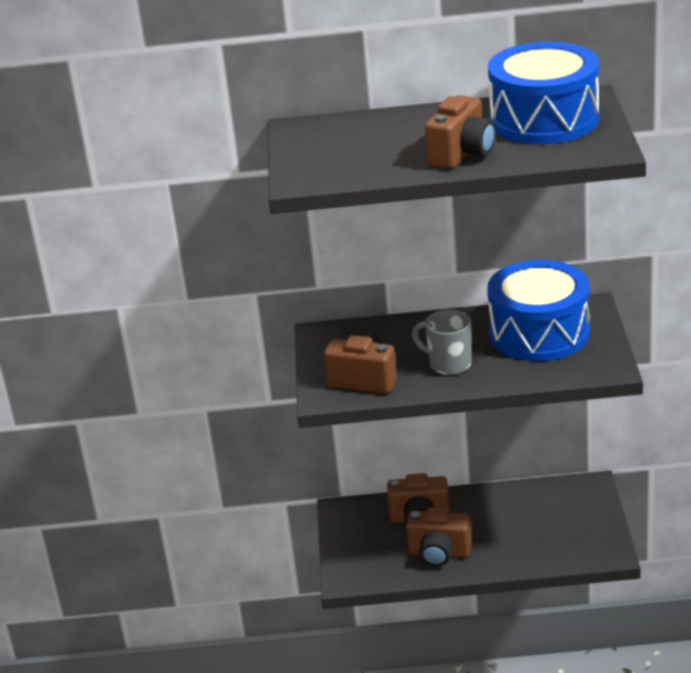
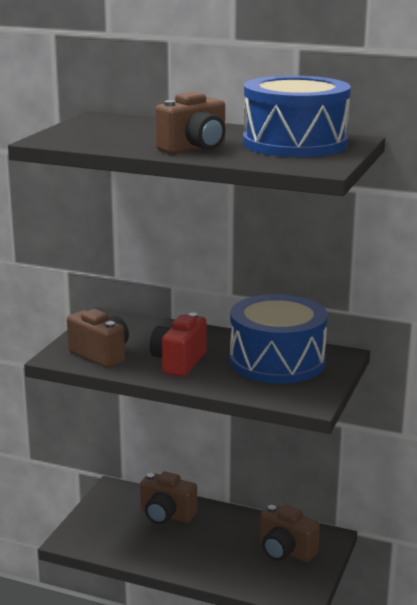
camera: 20 degrees right, 10 degrees down
(439, 553) = (158, 547): brown camera -> brown camera (285, 551)
(448, 364) = (178, 362): grey mug -> red camera

